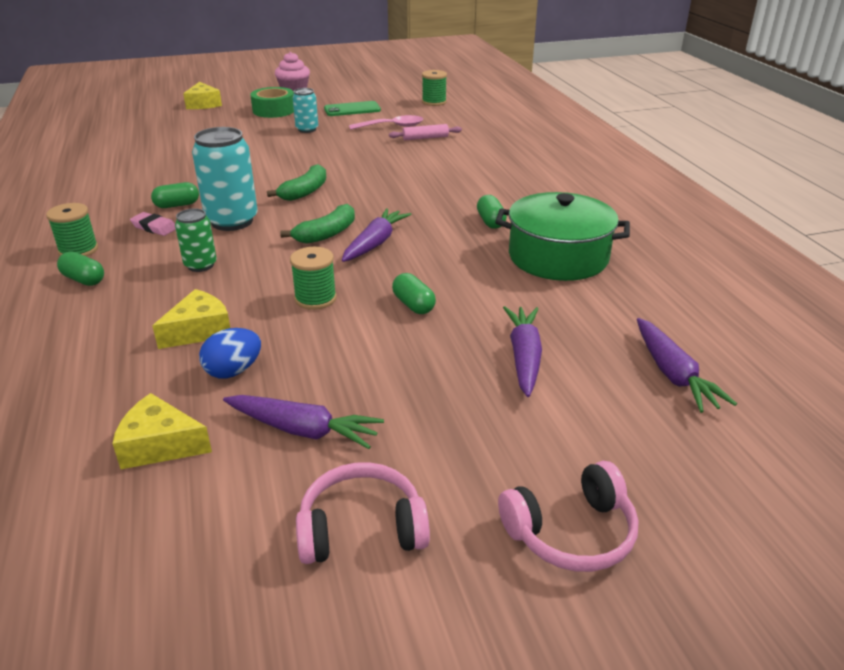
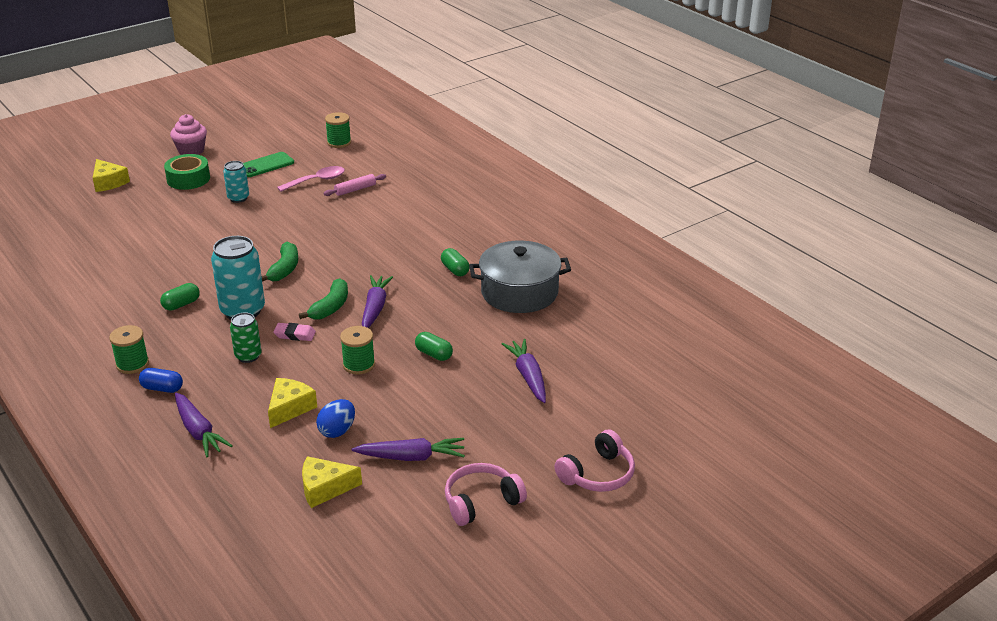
camera: 20 degrees left, 0 degrees up
(84, 280) = (162, 388): green capsule -> blue capsule
(154, 227) = (180, 330): pink eraser -> pink eraser (295, 335)
(558, 257) = (519, 292): green pot -> grey pot
(673, 374) = (626, 367): purple carrot -> purple carrot (198, 431)

